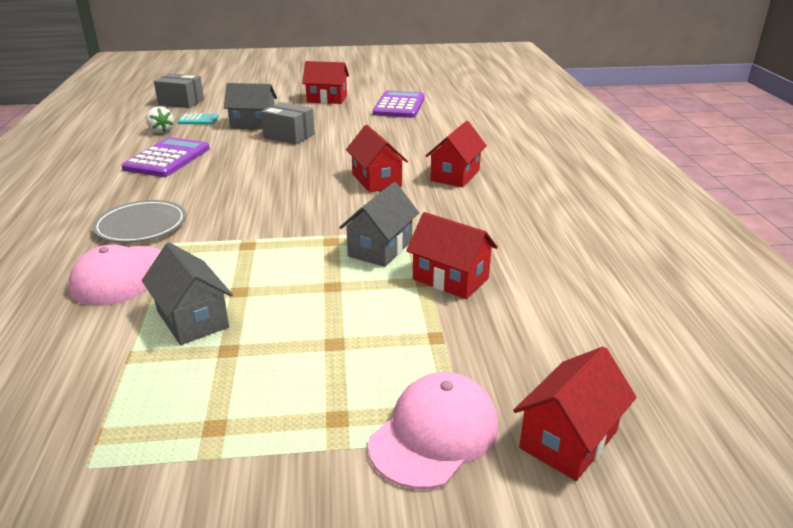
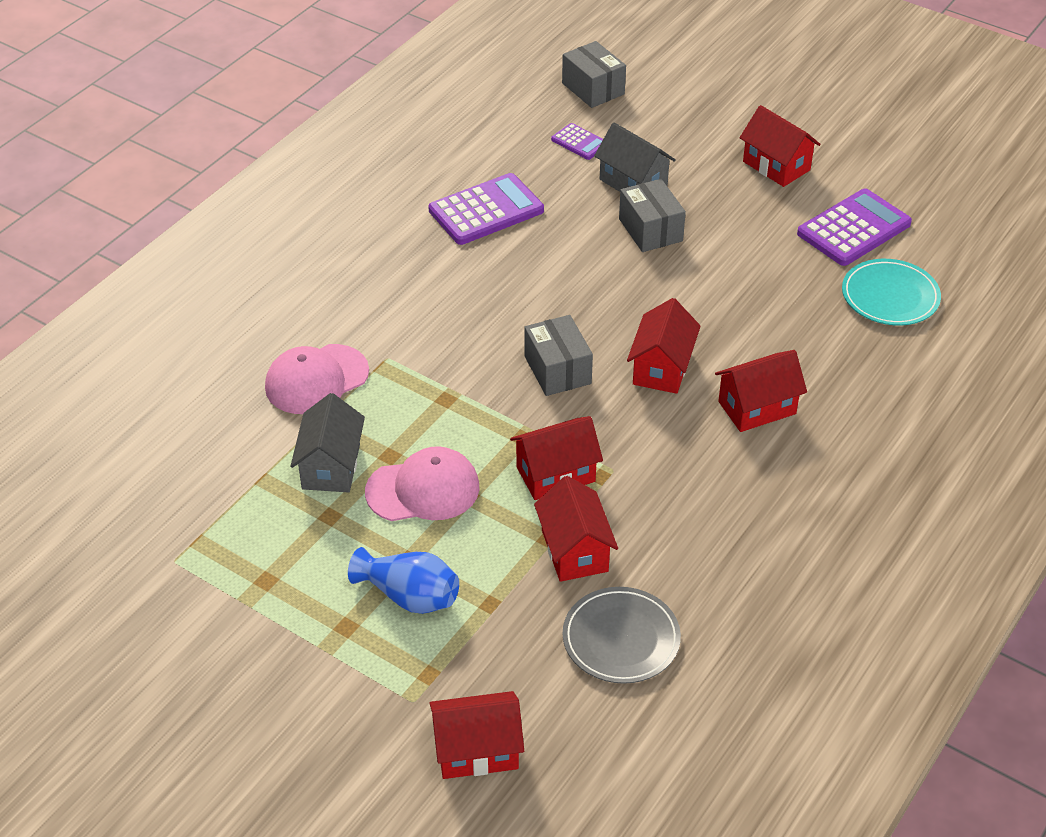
camera: 40 degrees right, 15 degrees up
(141, 225) = (380, 316): grey plate -> grey plate (621, 639)
(161, 131) = (521, 148): white strawberry -> none
(198, 120) = (579, 142): turquoise calculator -> purple calculator
(311, 203) = (557, 370): none -> grey box
(366, 366) = (409, 596): none -> blue vase
(380, 248) = (555, 474): grey house -> red house
(434, 434) = (394, 683): pink cap -> pink cap (423, 489)
(453, 119) = (890, 296): none -> turquoise plate

